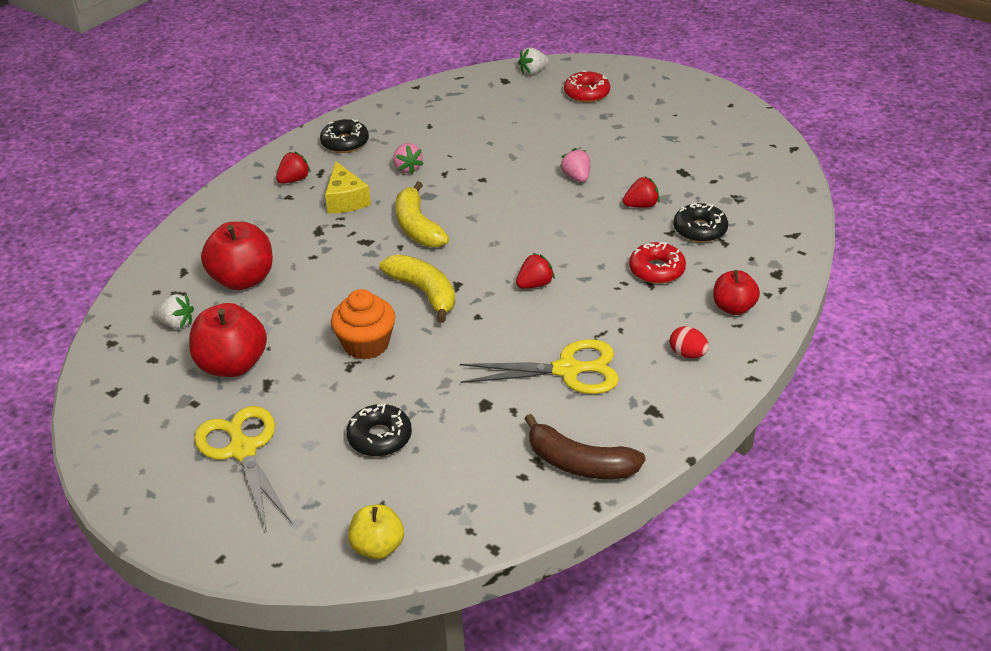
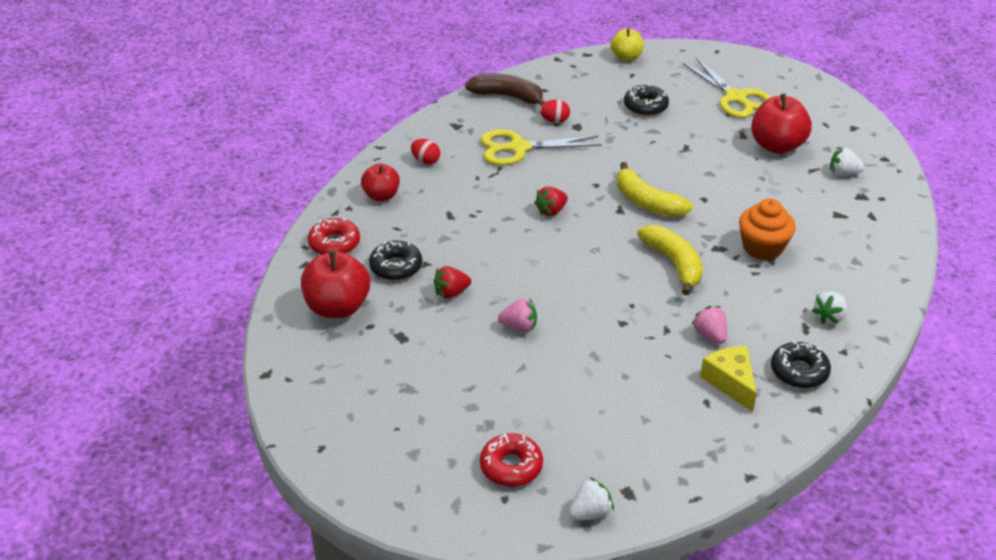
camera: 175 degrees right, 0 degrees up
(243, 279) = (812, 210): red apple -> red apple (337, 307)
(294, 180) = (829, 317): red strawberry -> white strawberry
(345, 200) = (760, 293): yellow cheese -> yellow cheese (730, 382)
(366, 344) = (680, 162): orange cupcake -> orange cupcake (762, 247)
(515, 415) = (554, 121): none -> red egg
(576, 177) = (519, 327): pink strawberry -> pink strawberry turned 60 degrees counterclockwise
(656, 270) = (442, 226): red donut -> red donut (334, 243)

